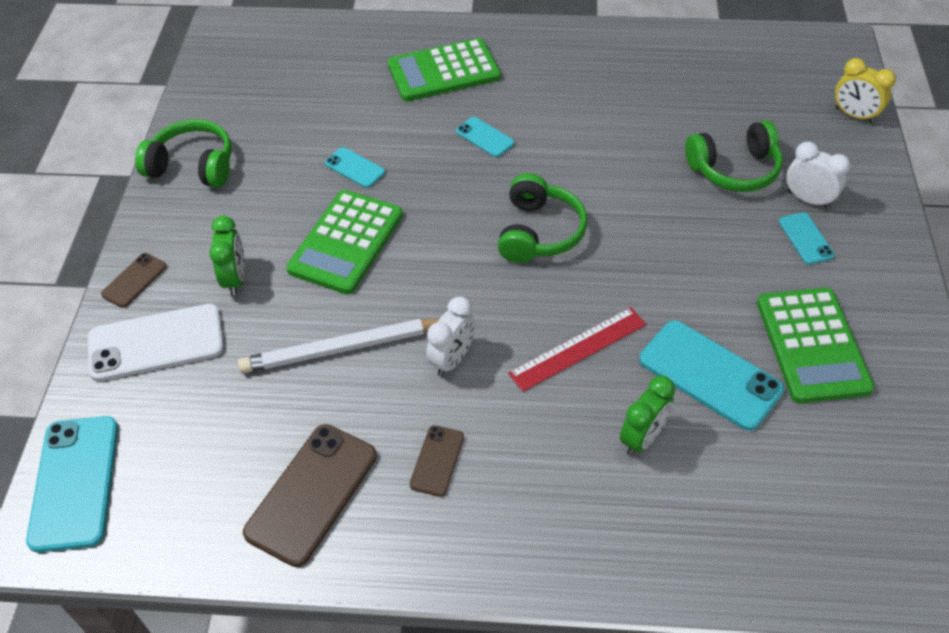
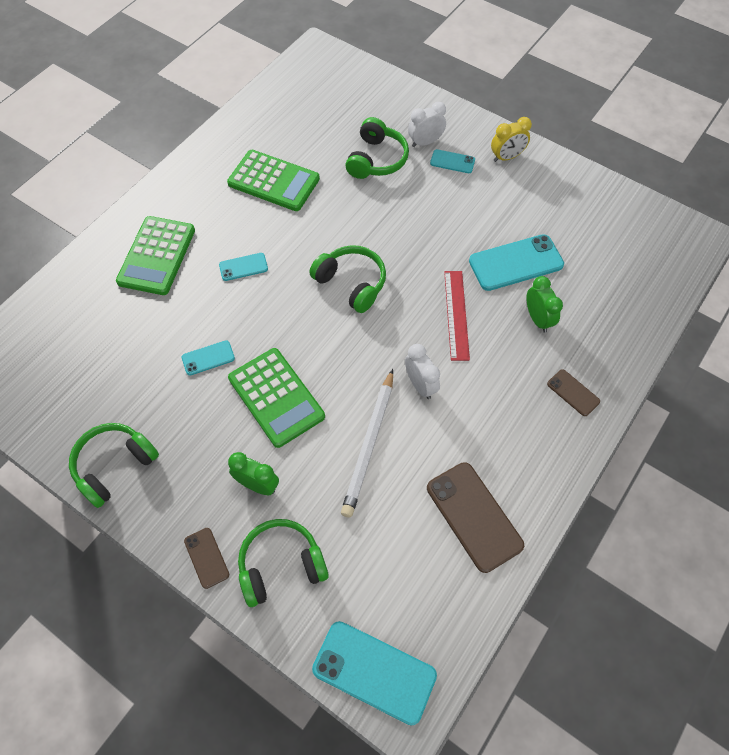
camera: 60 degrees left, 10 degrees up
(156, 343) = (281, 565): white phone -> green headphones
(437, 461) = (491, 432): brown phone -> brown phone (573, 392)
(812, 345) = (525, 206): green calculator -> green calculator (273, 181)
(854, 115) = (379, 81): yellow clock -> yellow clock (506, 157)

